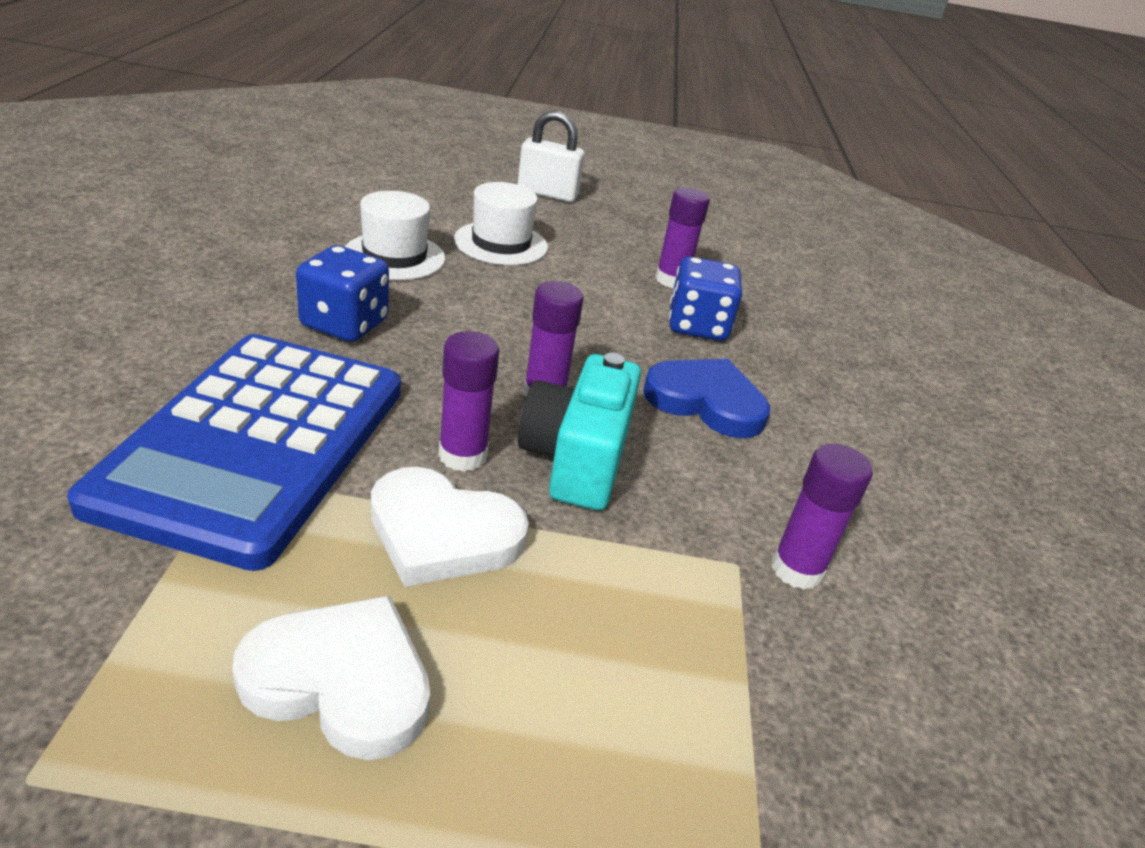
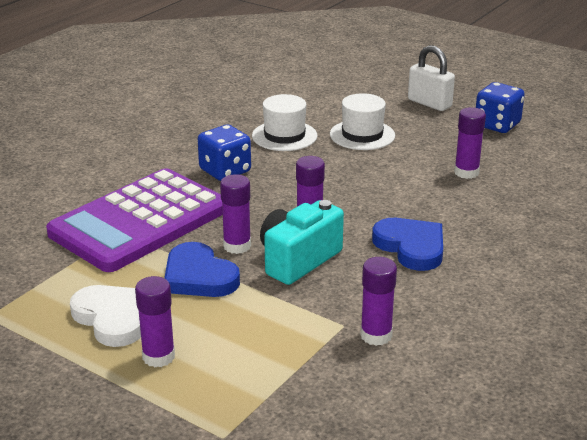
camera: 35 degrees right, 5 degrees down
(256, 444) = (140, 222): blue calculator -> purple calculator
(442, 533) = (199, 276): white heart -> blue heart
(498, 748) = (158, 357): none -> purple glue stick
(697, 326) = (454, 204): blue dice -> blue dice (497, 125)

